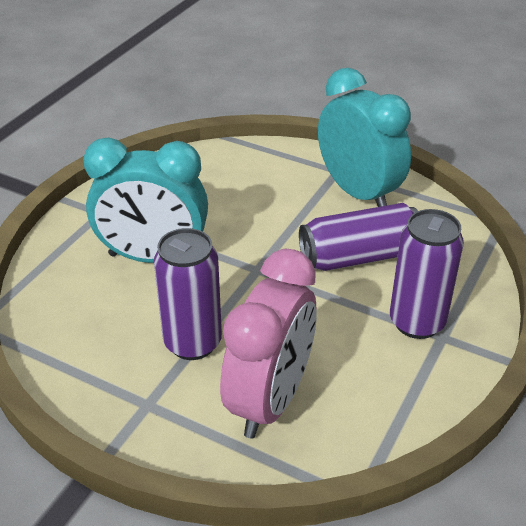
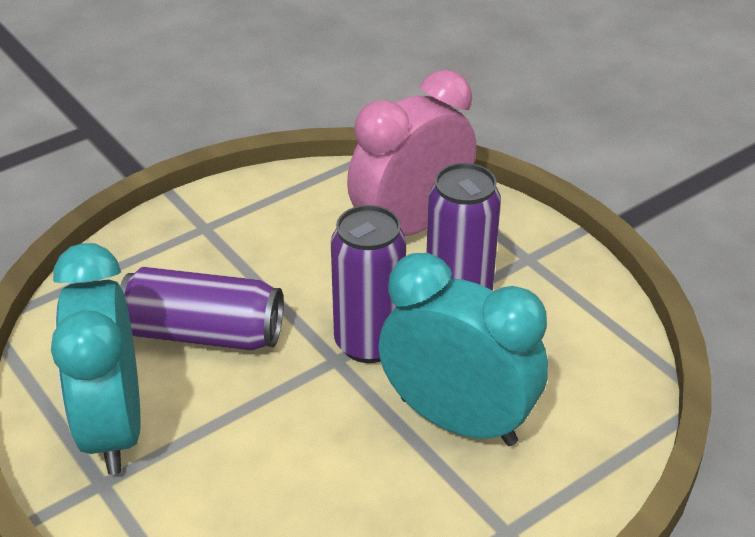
camera: 155 degrees left, 0 degrees up
(417, 322) = (215, 245): purple can -> purple can (369, 343)

